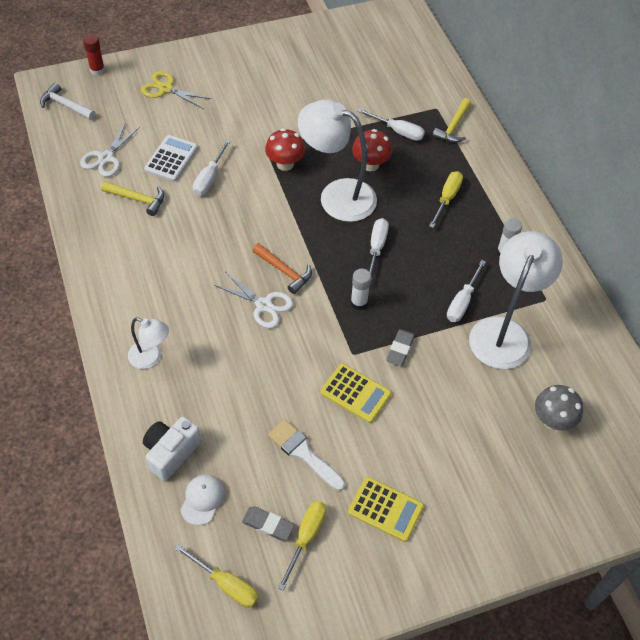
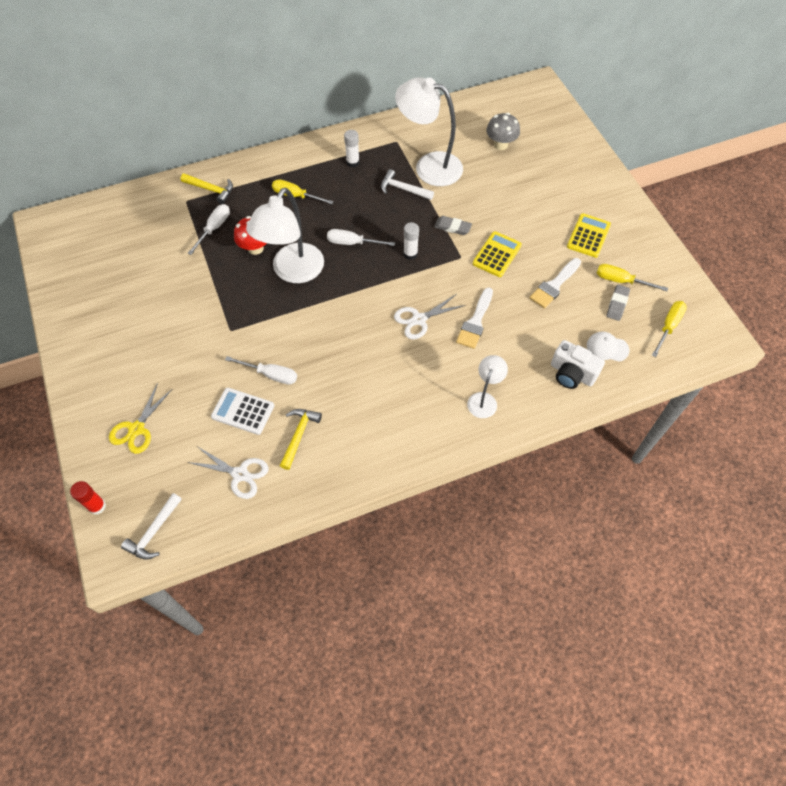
camera: 90 degrees left, 5 degrees up
(255, 360) = (475, 322): none -> white brush
(264, 305) = (419, 319): white scissors -> white scissors turned 150 degrees counterclockwise
(284, 271) = (381, 307): orange hammer -> none
(285, 164) = (253, 313): red mushroom -> none
(462, 302) = (403, 189): white screwdriver -> white hammer

